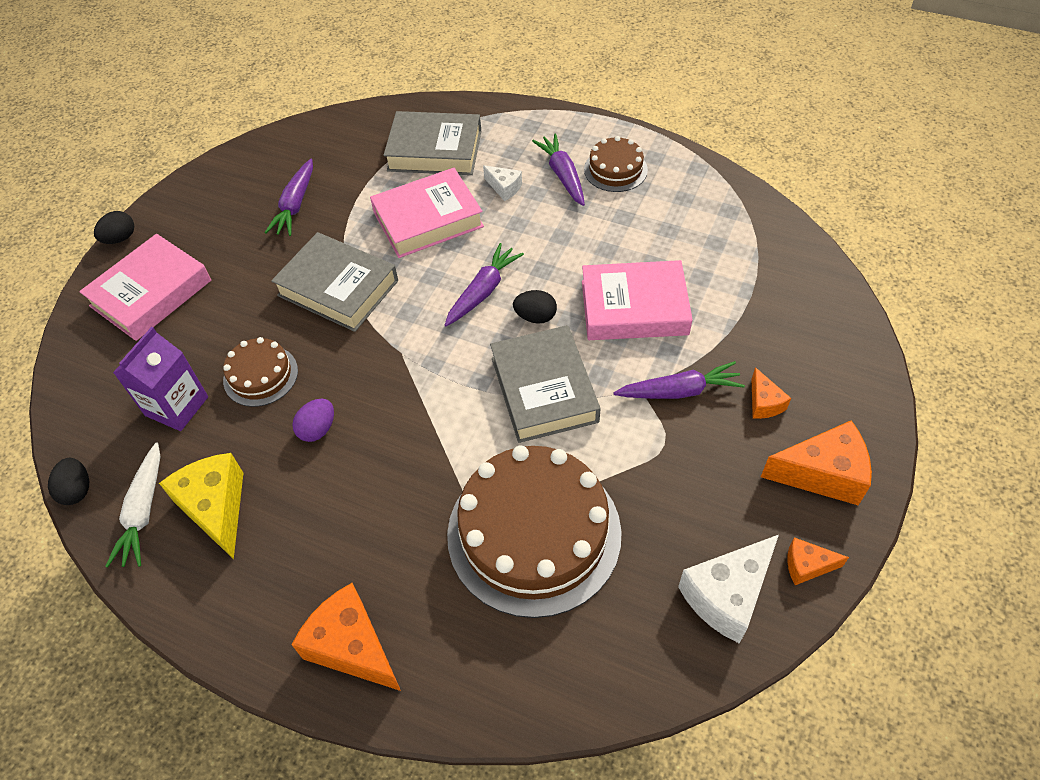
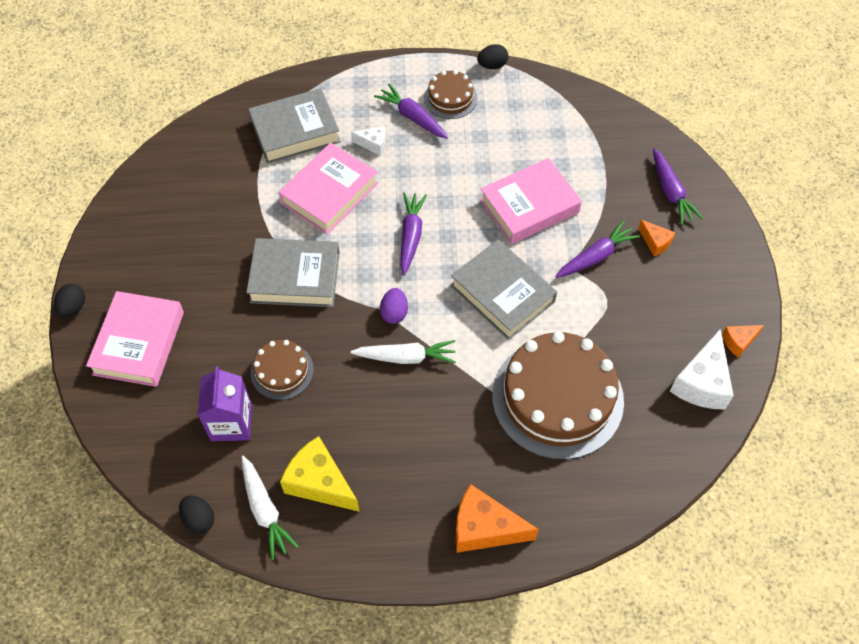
camera: 30 degrees left, 5 degrees up
(295, 205) = (209, 221): purple carrot -> purple carrot (671, 192)
(318, 429) = (356, 392): purple egg -> purple egg (394, 313)
(394, 414) = (406, 357): none -> white carrot
(535, 317) = (462, 241): black egg -> black egg (492, 65)
(822, 474) = (717, 277): orange cheese -> none

